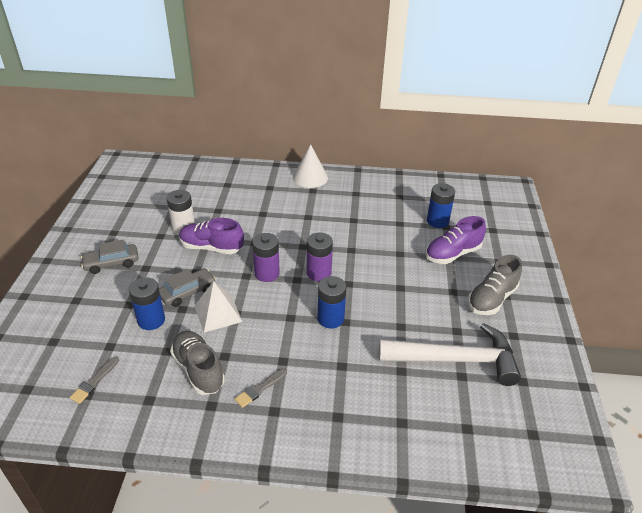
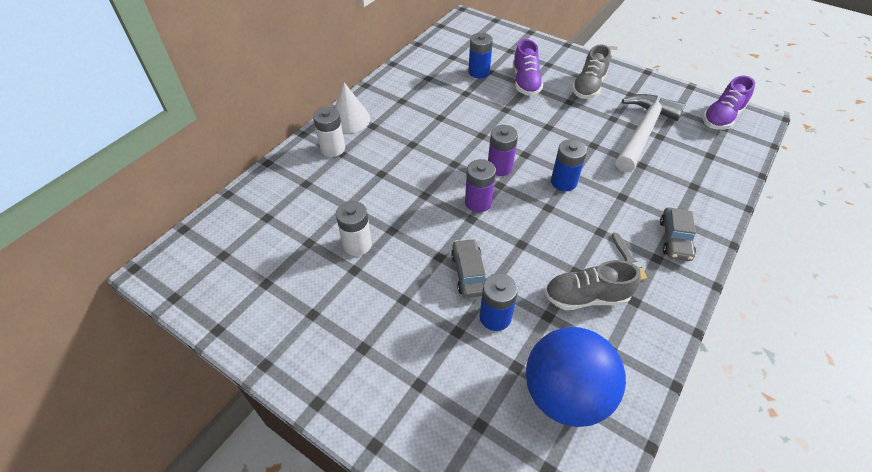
camera: 60 degrees left, 10 degrees up
(94, 381) = (565, 394): grey brush -> blue ball
(111, 263) = (373, 330): grey car -> grey car (675, 239)
(211, 247) = (408, 231): purple shoe -> purple shoe (721, 118)
(218, 313) = (514, 258): white pyramid -> none
(271, 182) = (333, 148): none -> white battery
(491, 299) = (588, 87): grey shoe -> grey shoe turned 45 degrees clockwise

